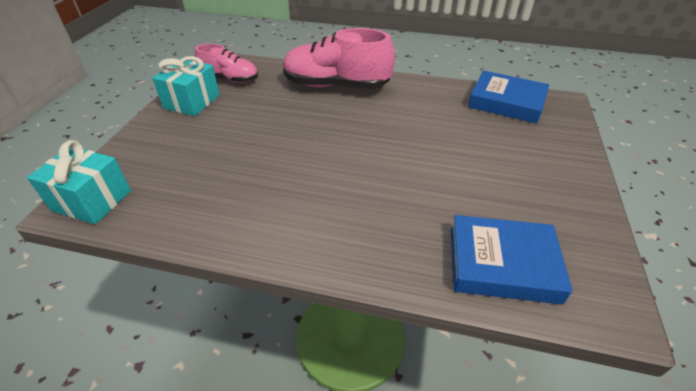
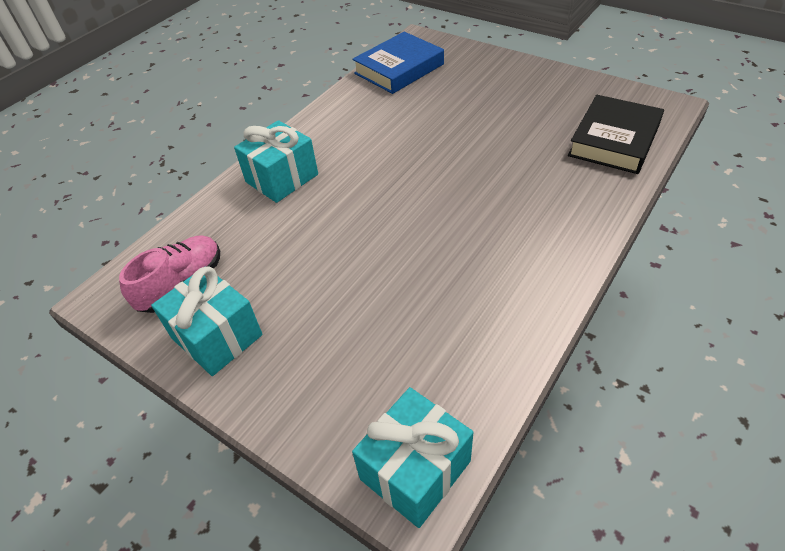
camera: 65 degrees left, 5 degrees up
(336, 86) = (282, 178): pink shoe -> turquoise gift
(502, 264) = (614, 140): blue book -> black book

